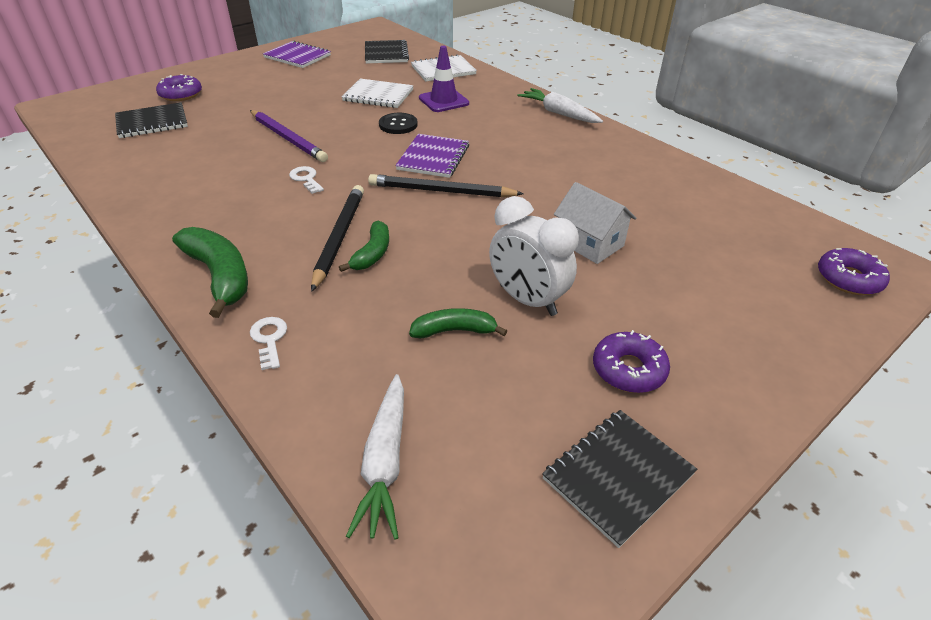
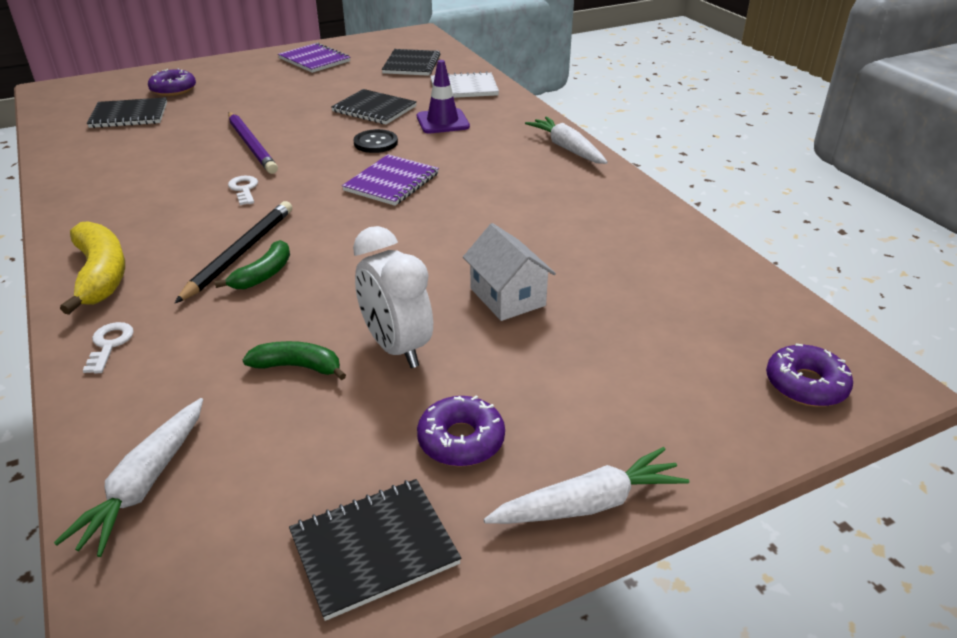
camera: 15 degrees right, 5 degrees down
(219, 276) = (101, 275): green banana -> yellow banana
(378, 95) = (374, 109): white notebook -> black notebook
(441, 191) = (377, 219): black pencil -> none
(757, 403) = (588, 504): none -> white carrot

